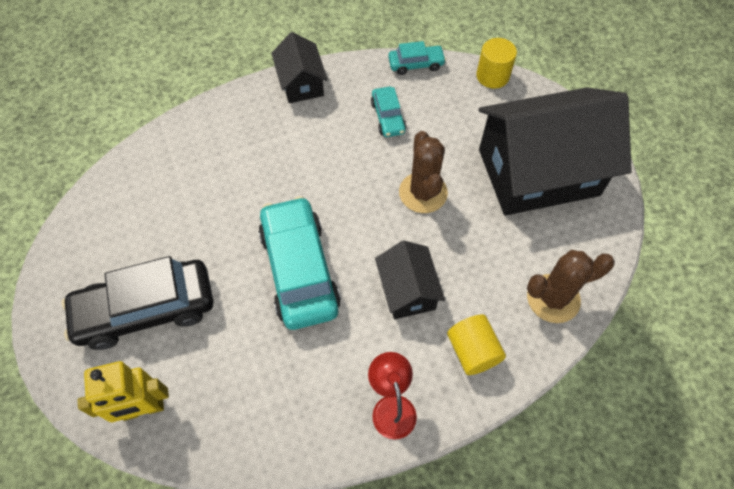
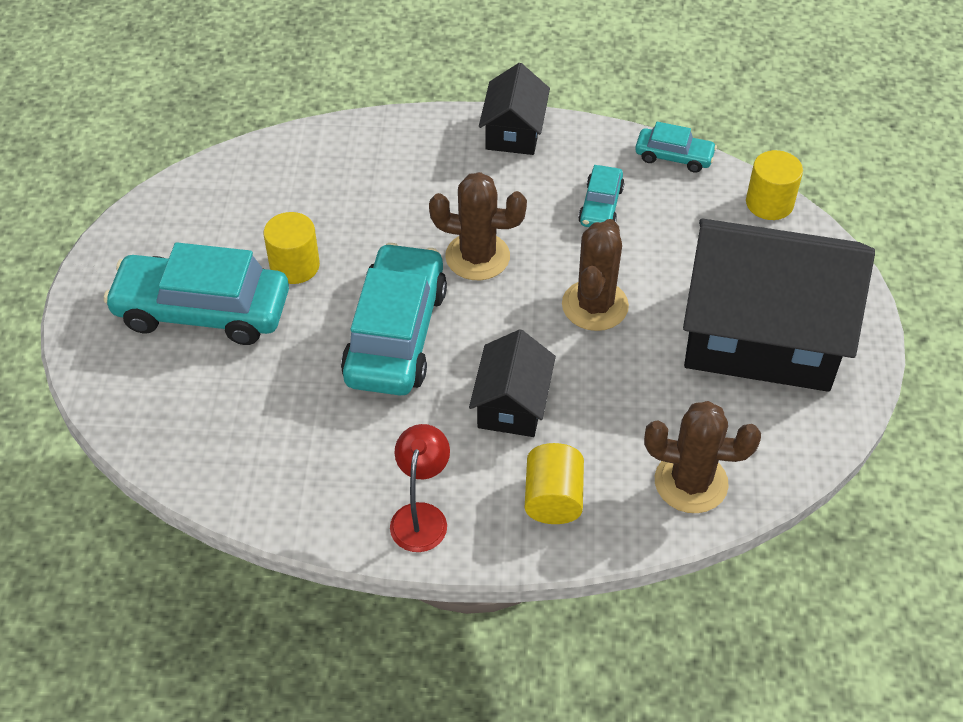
camera: 25 degrees right, 10 degrees down
(143, 409) = (148, 407): yellow robot -> none
(146, 310) = (202, 311): black car -> turquoise car
(198, 245) = (295, 266): none -> yellow cylinder
(325, 187) = (477, 257): none -> brown cactus

